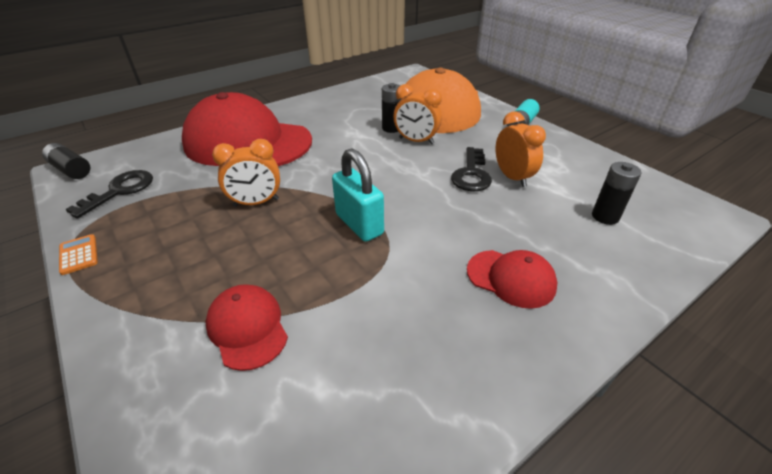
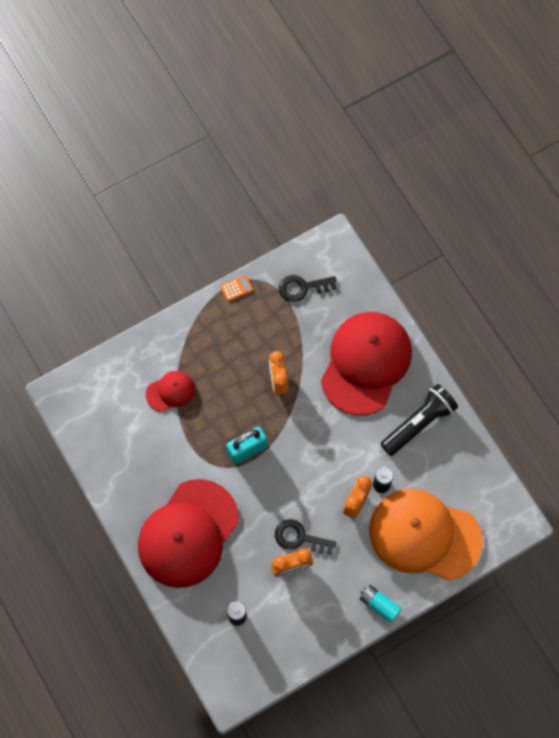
camera: 95 degrees right, 30 degrees up
(71, 170) = (334, 244): black battery -> none
(120, 191) = (302, 288): black key -> black key turned 135 degrees clockwise
(323, 113) = (419, 423): none -> black flashlight
(511, 278) = (188, 533): red cap -> red cap, size x2.20

